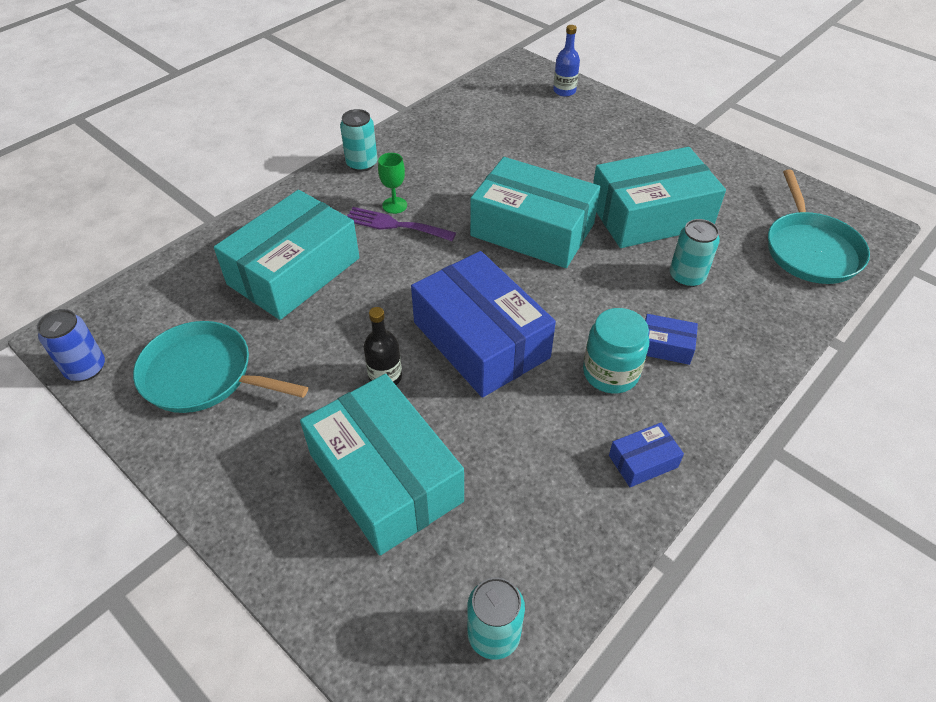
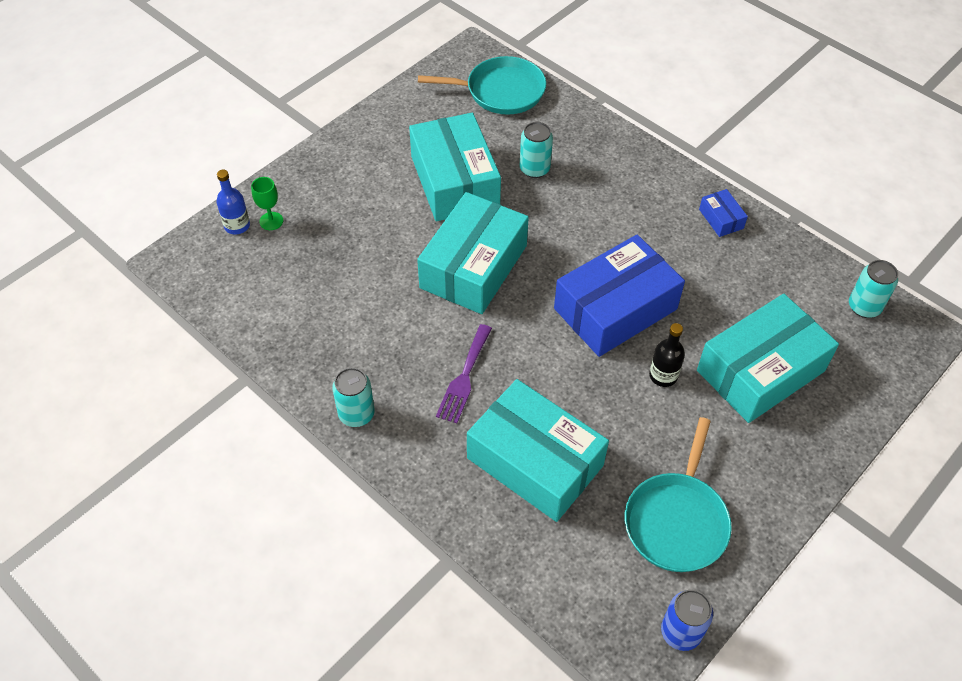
camera: 90 degrees left, 5 degrees up
(394, 205) = (432, 379): green goblet -> green goblet (271, 221)
(610, 373) = (642, 228): turquoise jar -> none
(665, 346) = (612, 192): blue box -> none

